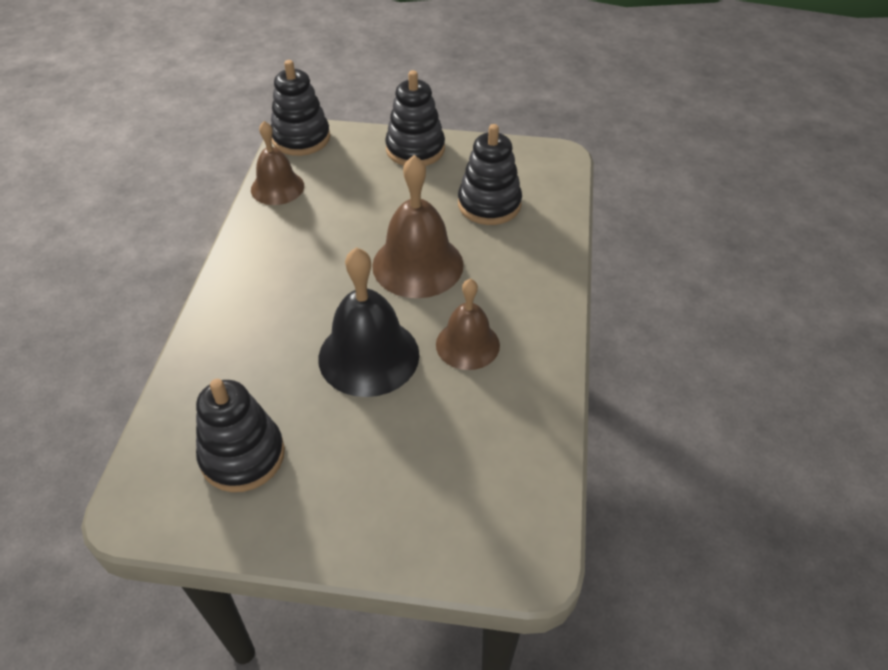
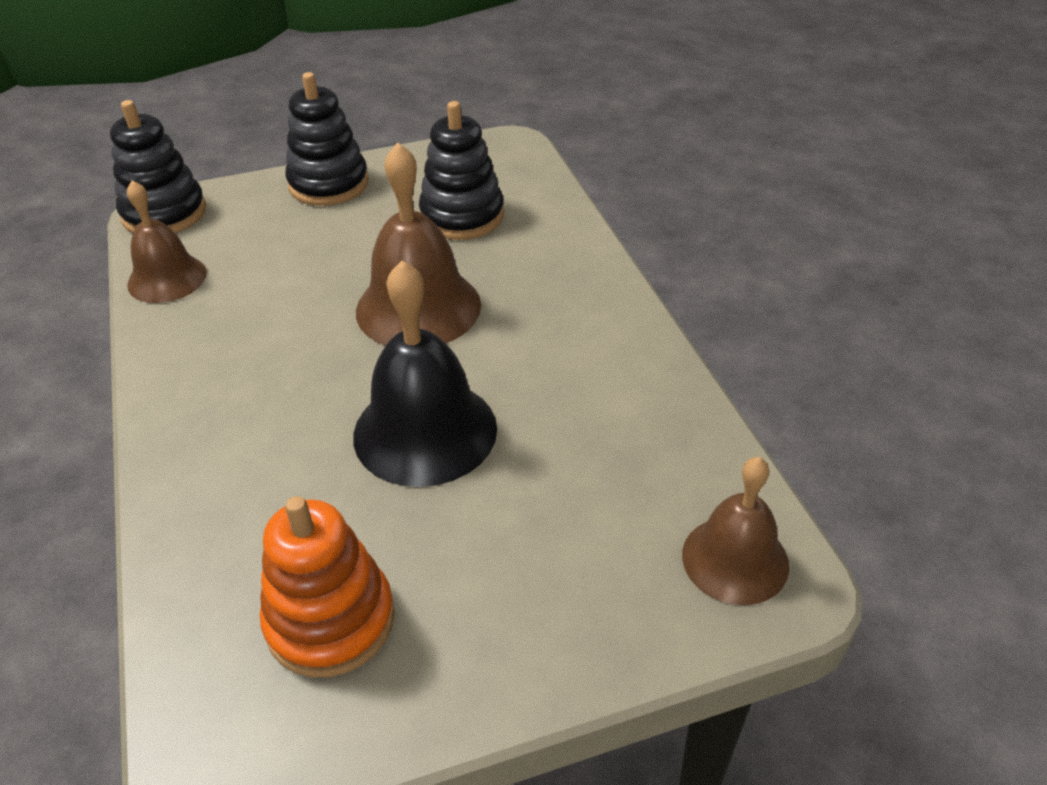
camera: 25 degrees left, 5 degrees down
(242, 456) = (330, 620): black stacking toy -> orange stacking toy
(467, 344) = (541, 374): brown bell -> brown bell (735, 559)

